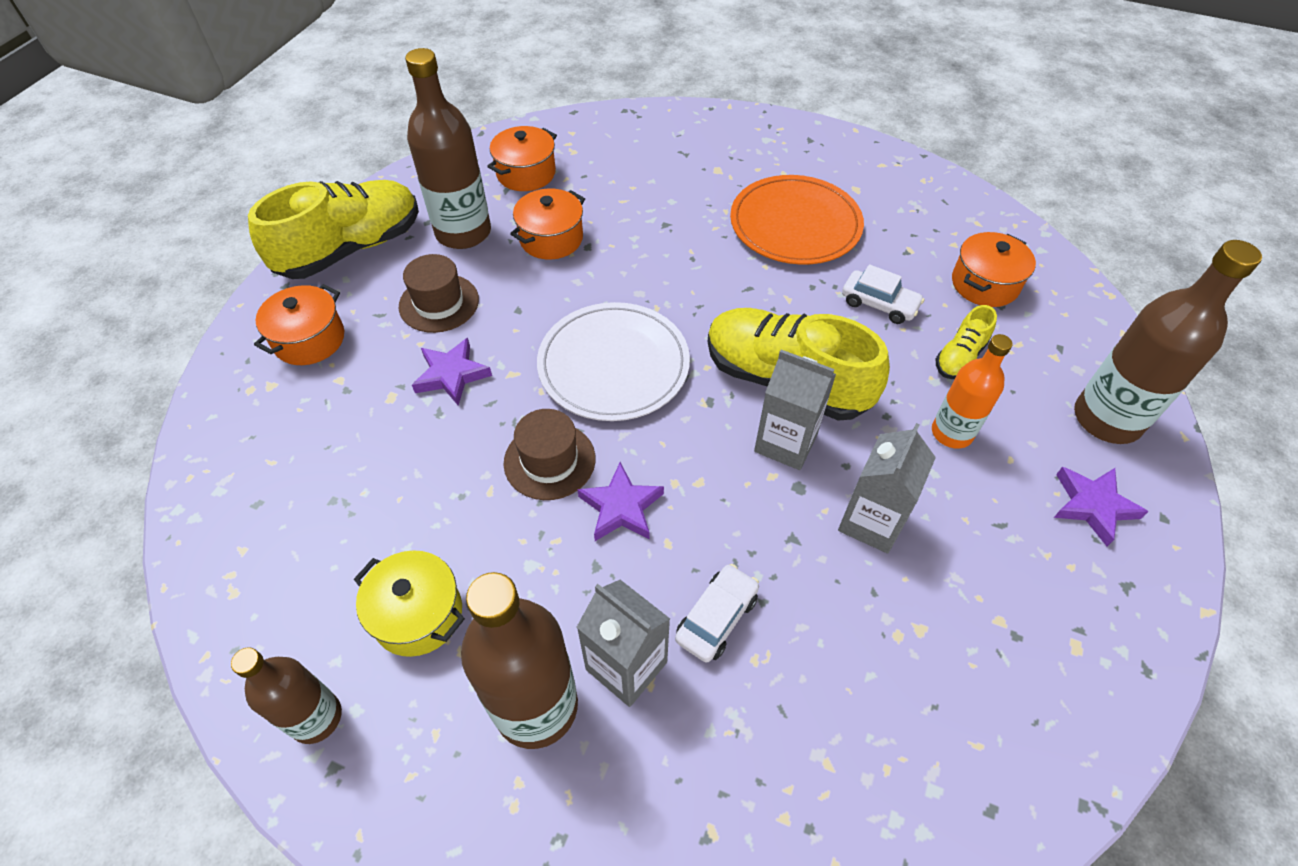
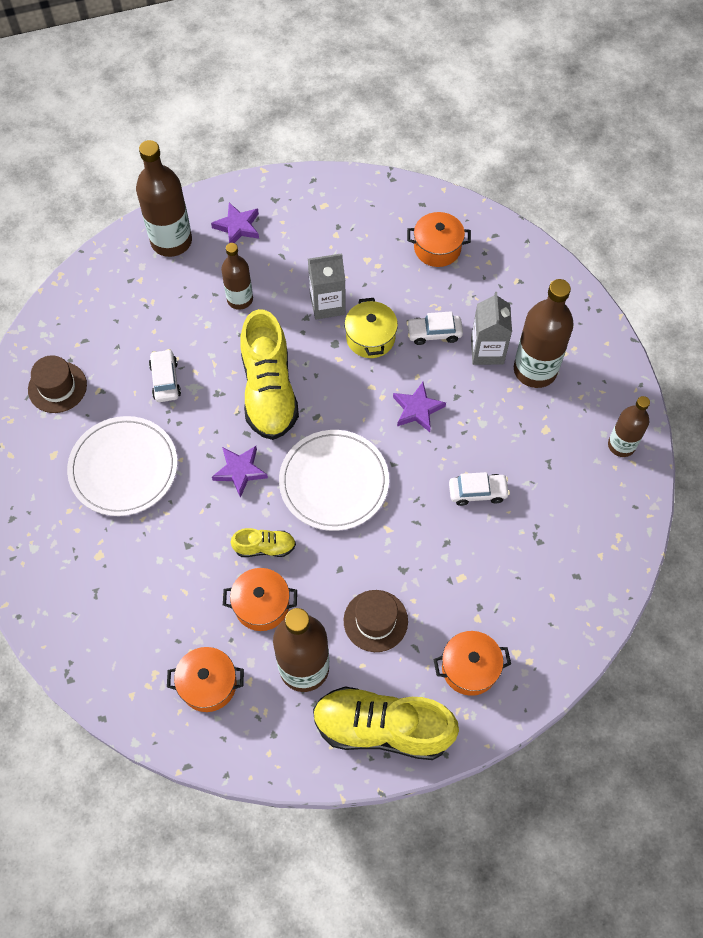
camera: 130 degrees left, 10 degrees up
(418, 614) = (548, 448): yellow pot -> yellow pot (370, 338)
(451, 375) = (418, 560): purple star -> purple star (240, 471)
(455, 486) = (477, 492): none -> white car
(549, 461) = (423, 462): brown hat -> brown hat (57, 387)
(785, 443) = (312, 365): grey carton -> none
(795, 224) = (123, 468): orange plate -> white plate
(951, 433) = (240, 299): orange bottle -> brown bottle
(960, 357) = (178, 321): yellow shoe -> yellow shoe (264, 547)
(984, 284) = (101, 337): orange pot -> orange pot (437, 248)

